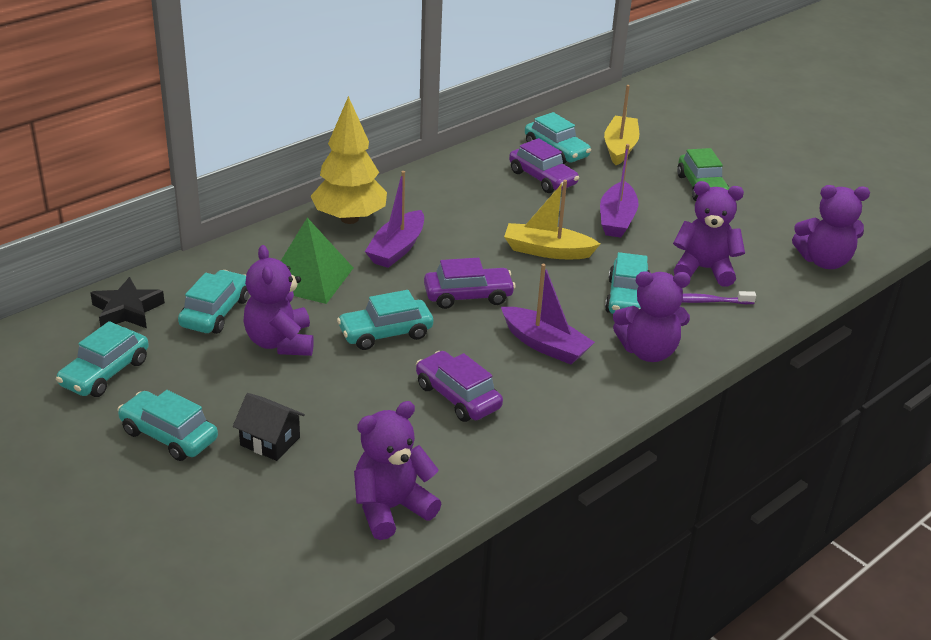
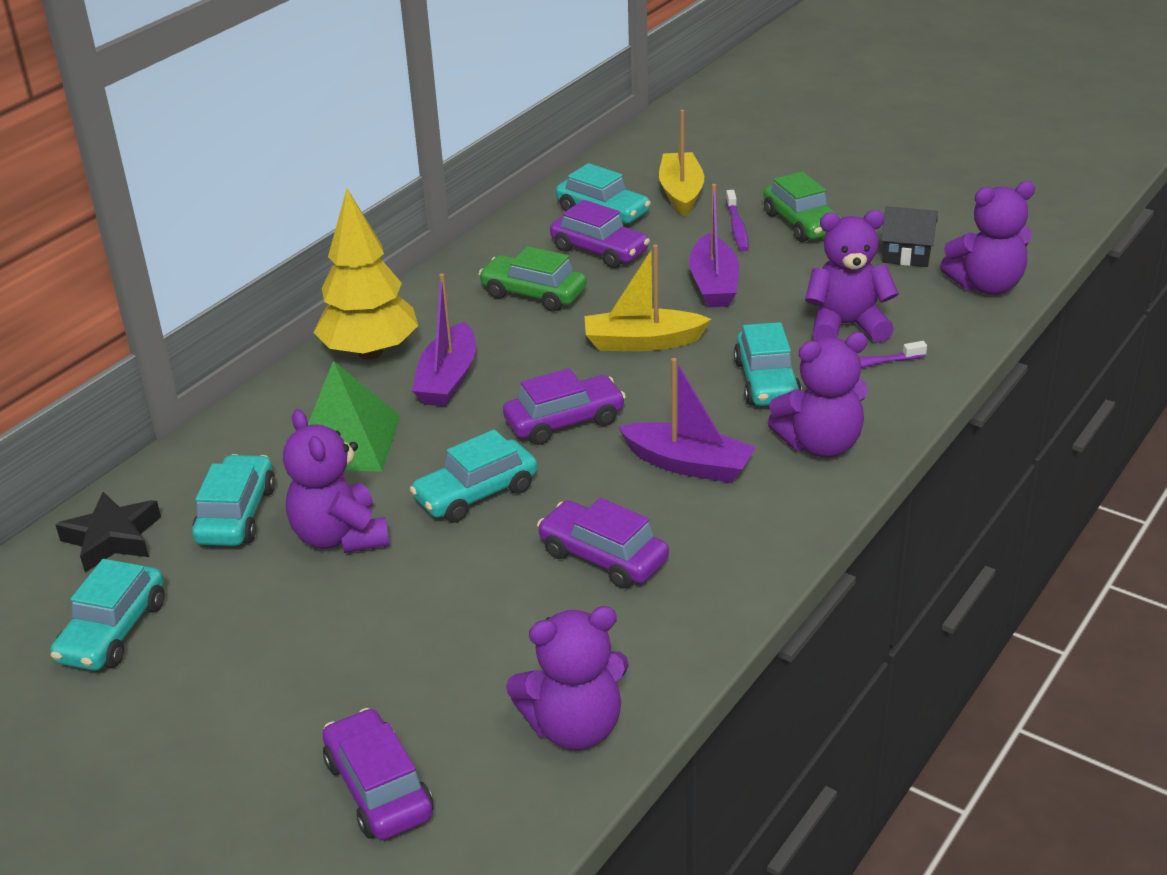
camera: 10 degrees left, 0 degrees up
(169, 435) = (235, 698): turquoise car -> none
(242, 518) = (379, 788): none -> purple car
(270, 441) = (377, 674): black house -> black house (906, 255)
(391, 508) = (574, 727): purple teddy bear -> purple teddy bear turned 150 degrees counterclockwise
(482, 200) = (533, 294): none -> green car
(651, 181) = (737, 227): none -> purple toothbrush

